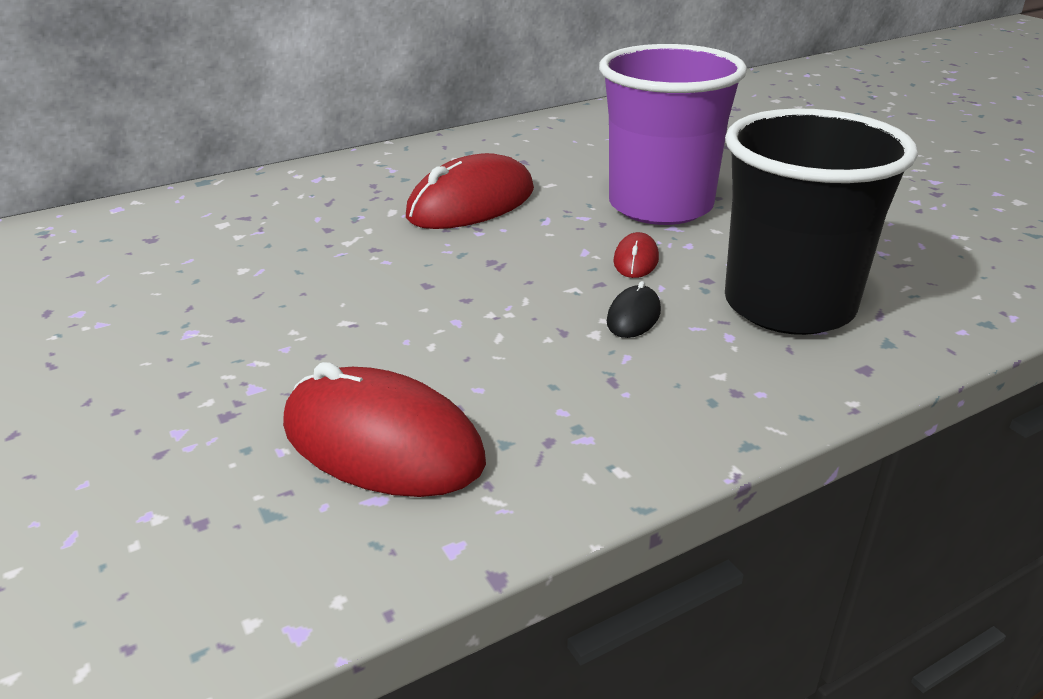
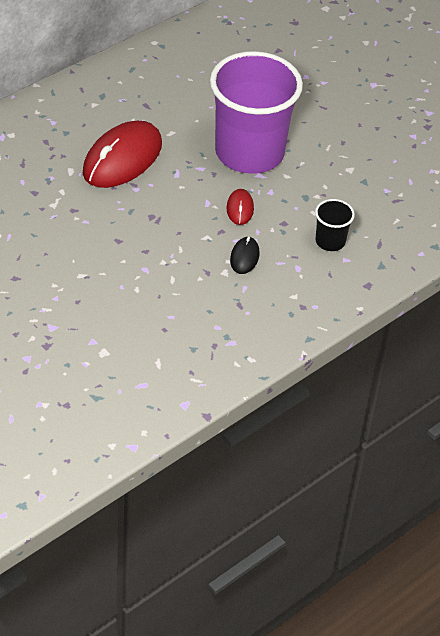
camera: 15 degrees left, 15 degrees up
(382, 443) = (133, 354): red mouse -> none
(788, 305) = (330, 241): black cup -> black cup, size x0.42

